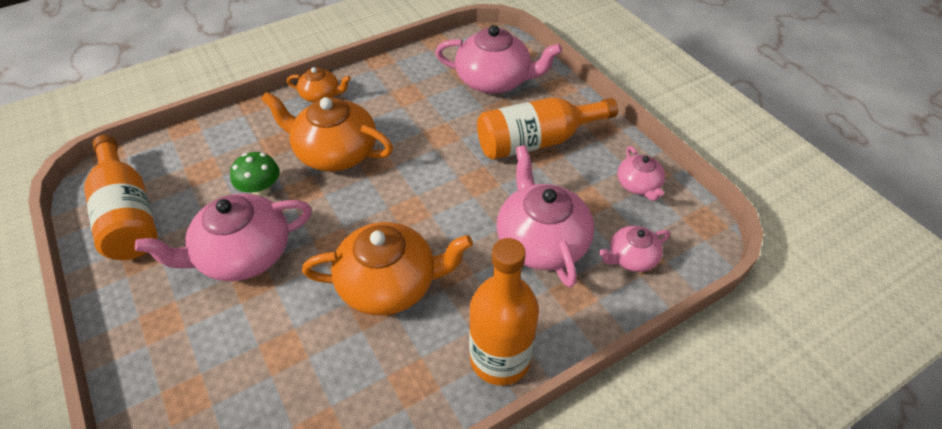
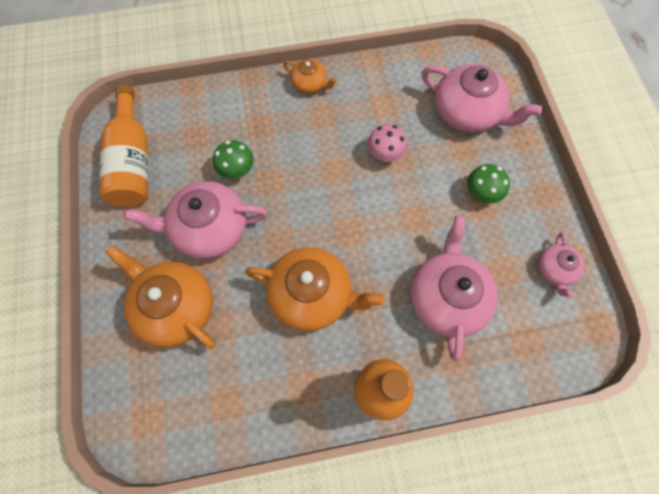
camera: 20 degrees right, 20 degrees up
(335, 152) = (305, 150): orange teapot -> orange teapot (175, 307)
(424, 134) = (385, 154): none -> pink mushroom
(537, 141) = (481, 193): orange bottle -> green mushroom
(631, 258) = (517, 340): pink teapot -> none

